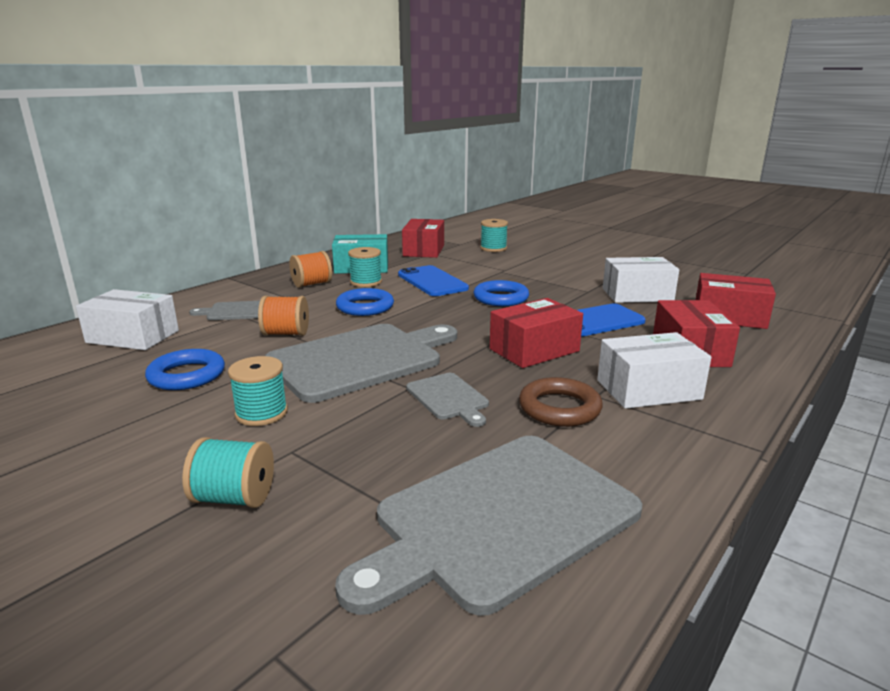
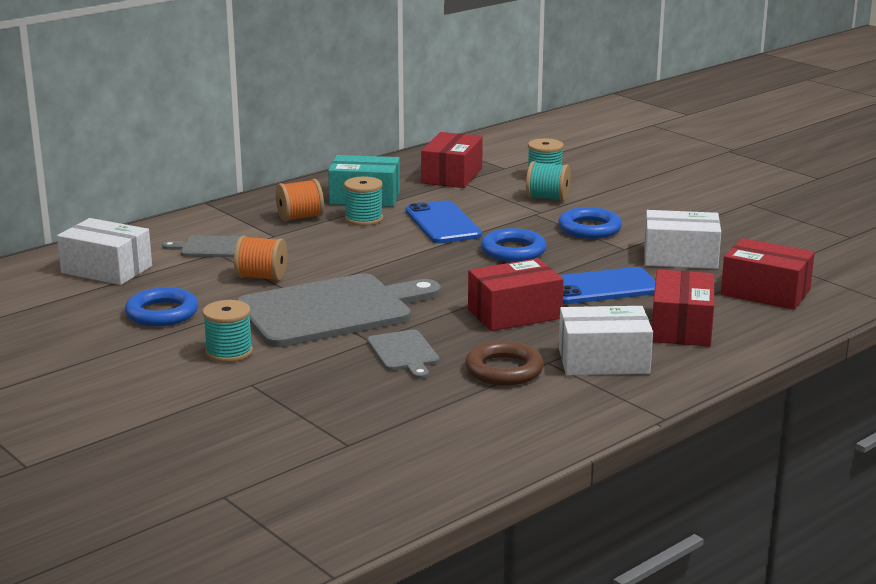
camera: 10 degrees right, 0 degrees up
(234, 498) = (202, 412): turquoise spool -> turquoise spool (547, 198)
(365, 307) = (353, 252): blue ring -> blue ring (589, 229)
(500, 519) = (404, 443): grey cutting board -> none

